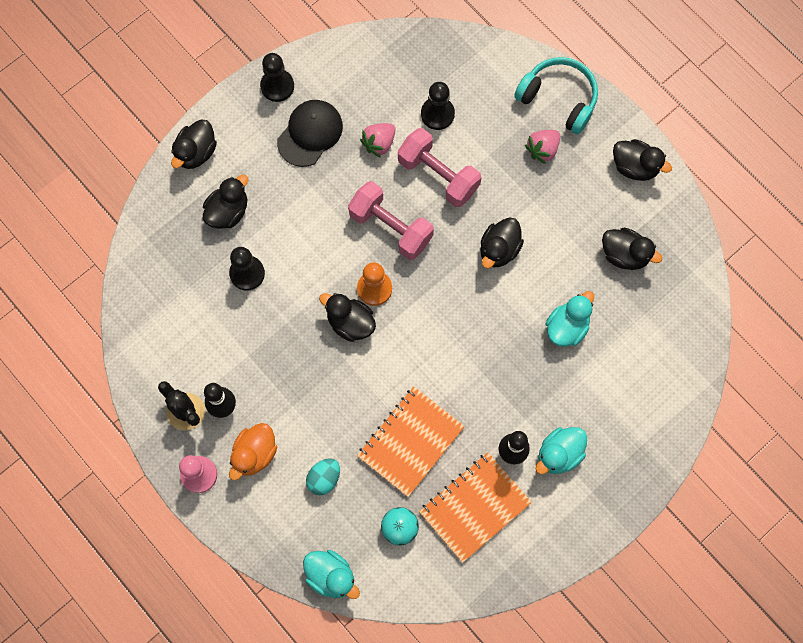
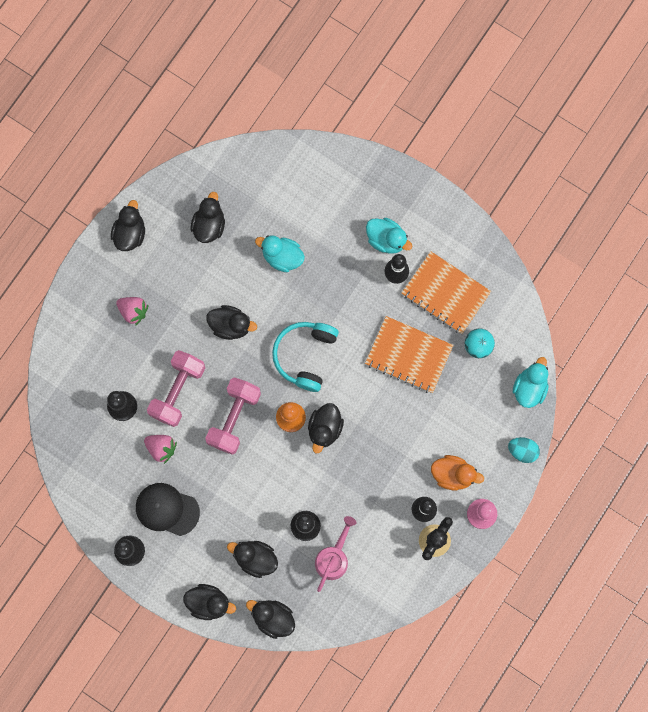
camera: 105 degrees left, 5 degrees up
(158, 214) = (273, 618): none -> black duck
(202, 295) = (334, 557): none -> pink watering can
(324, 479) = (456, 414): turquoise egg -> turquoise egg (522, 451)
(559, 98) = (83, 309): turquoise headphones -> turquoise headphones (305, 355)

